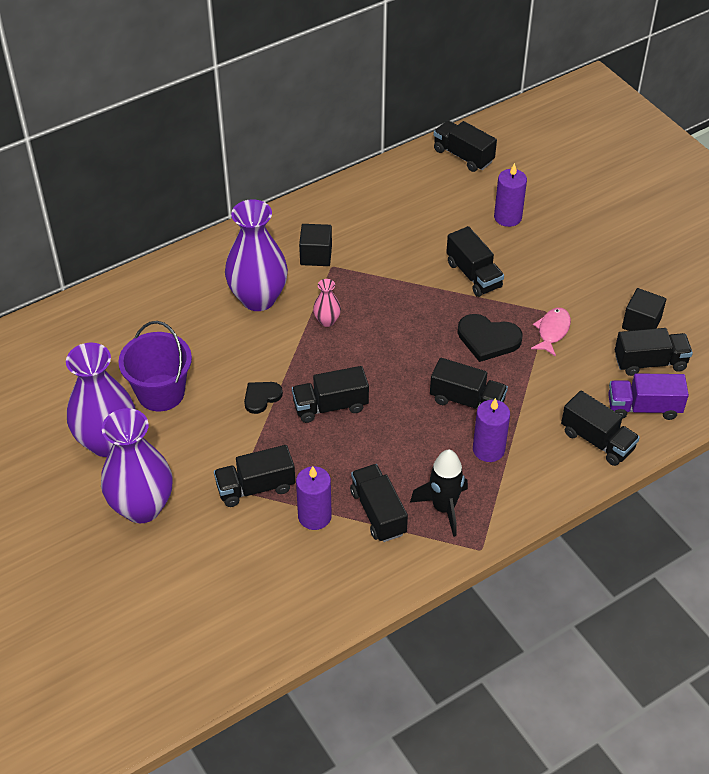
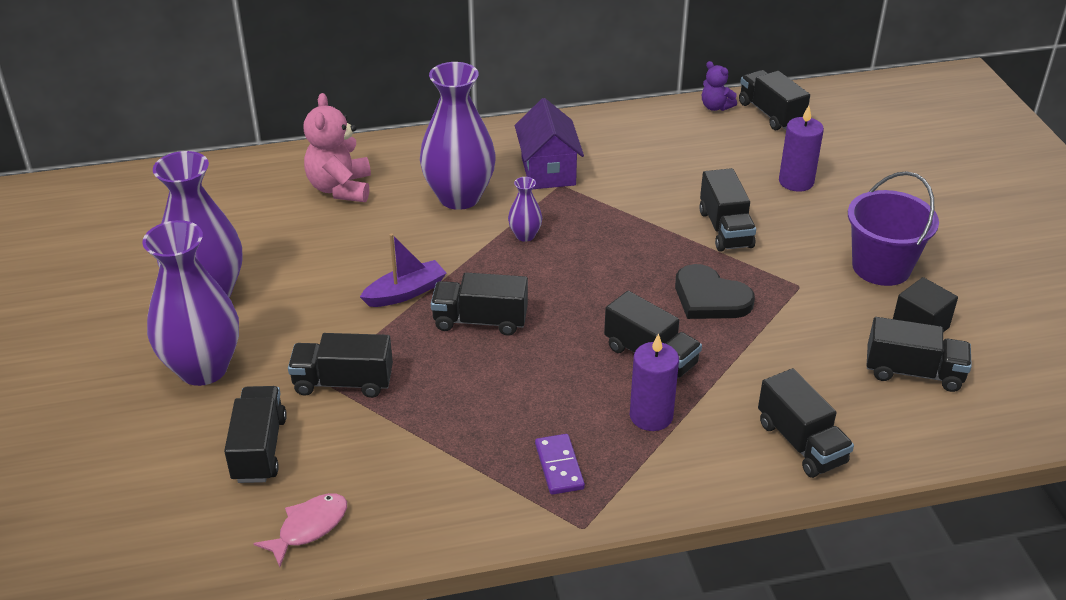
camera: 20 degrees right, 10 degrees down
(158, 315) = (340, 188): none -> pink teddy bear
(161, 393) = (296, 261): purple bucket -> purple bucket (881, 267)
(261, 397) = (405, 292): black heart -> purple boat
(314, 516) = (394, 432): purple candle -> none
(316, 255) = (548, 171): black cube -> purple house
(327, 321) = (525, 235): pink vase -> purple vase
(378, 512) = (474, 449): black truck -> black truck (259, 449)
(418, 159) = (715, 107): none -> purple teddy bear
(443, 508) = (559, 466): black rocket -> purple domino
(552, 331) = (797, 308): pink fish -> pink fish (309, 527)
(643, 408) = (882, 421): purple truck -> none

